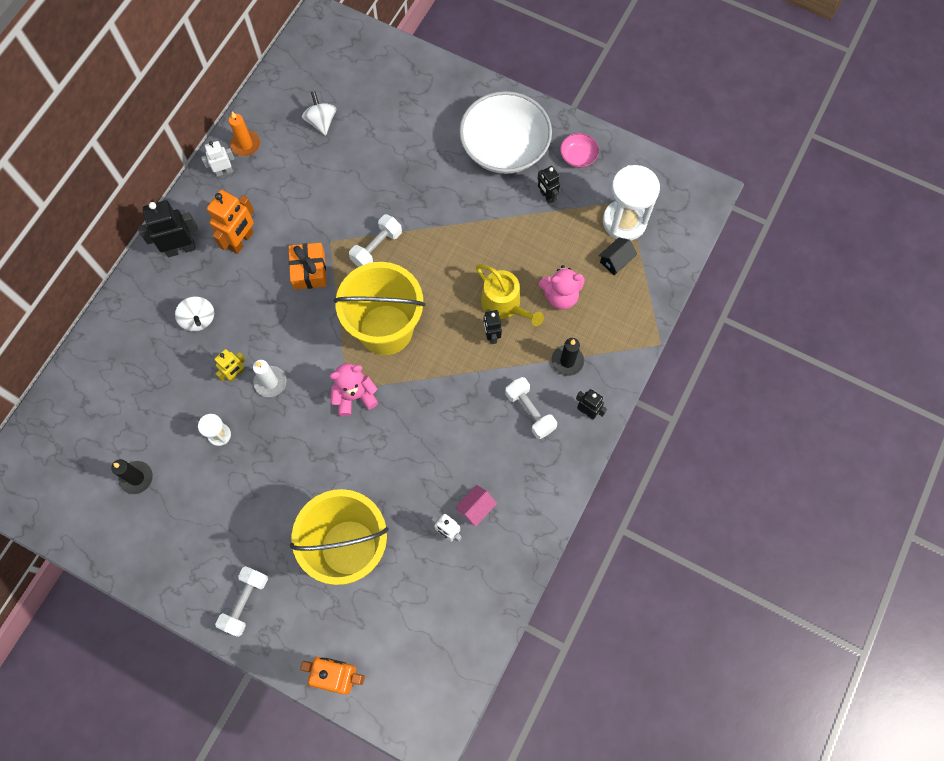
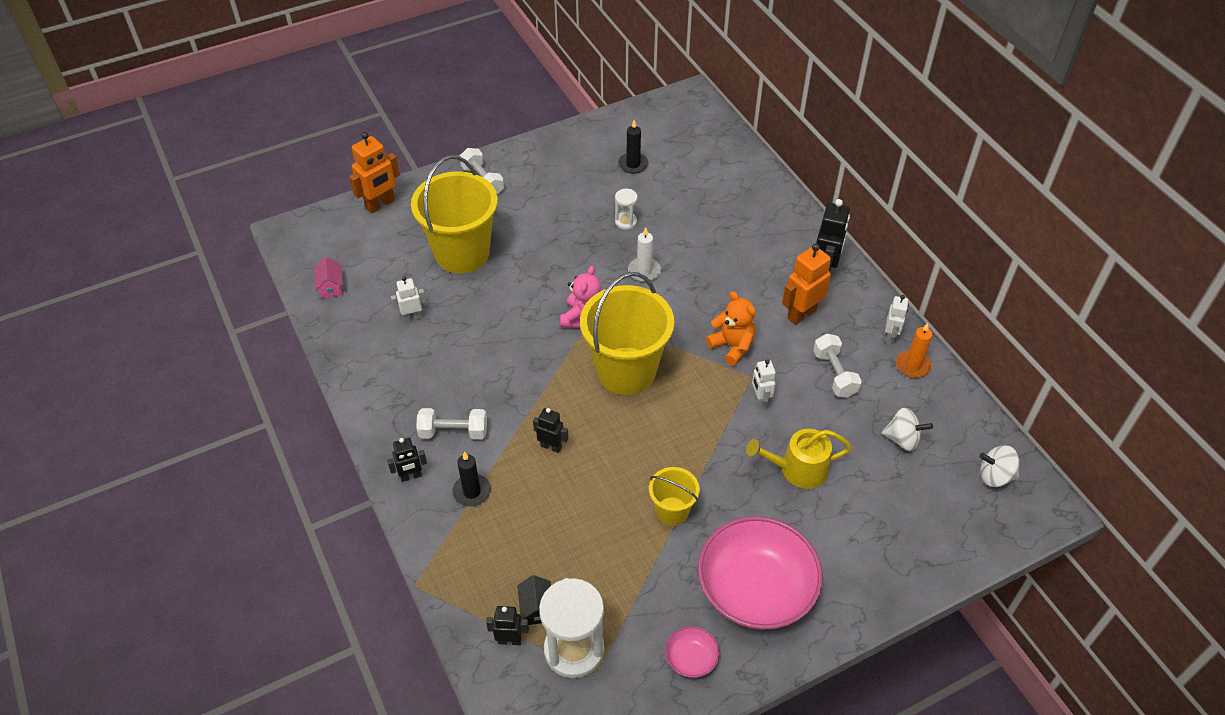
camera: 125 degrees right, 20 degrees down
(198, 319) = (742, 253): white spinning top -> white spinning top (995, 476)
(236, 374) = (670, 254): yellow robot -> none
(241, 241) = (801, 314): orange robot -> orange robot turned 75 degrees clockwise
(309, 270) = (732, 346): orange gift -> orange teddy bear
(348, 224) = (760, 399): none -> white robot
(376, 247) = (717, 408): white dumbbell -> white dumbbell (834, 374)
(476, 508) = (412, 345): pink house -> pink house (331, 287)
(484, 226) = (672, 511): none -> yellow bucket
(504, 147) = (755, 589): white bowl -> pink bowl
(504, 304) = (573, 476): yellow watering can -> yellow watering can (798, 469)
(546, 196) = (663, 591): black robot -> black robot (509, 640)
(560, 296) = (541, 529): pink teddy bear -> none

